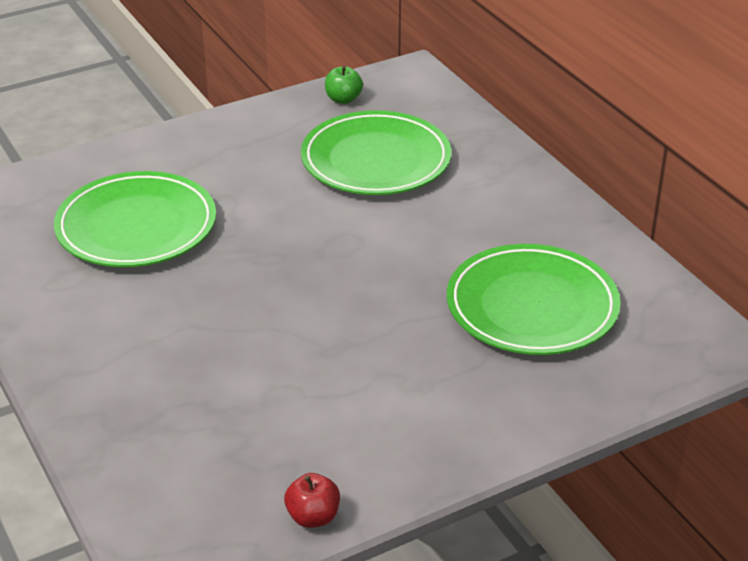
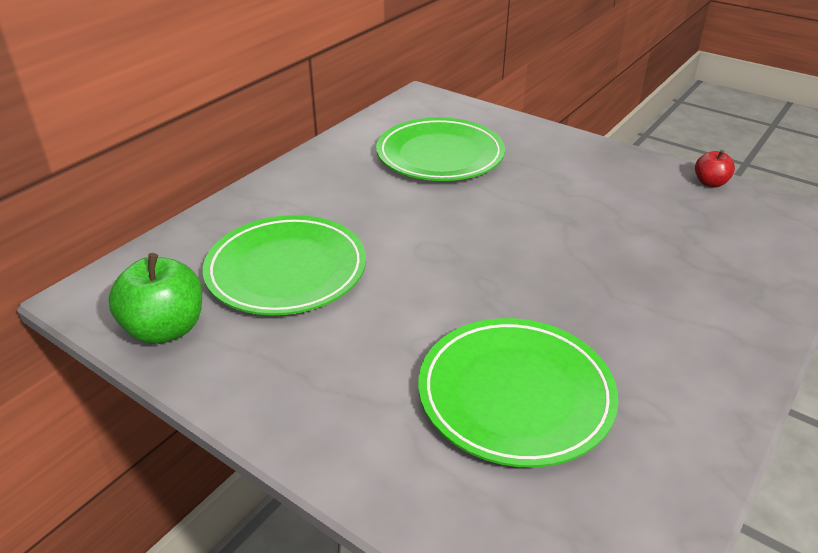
camera: 115 degrees left, 0 degrees up
(343, 99) = (165, 329): green apple -> green apple, size x1.81

